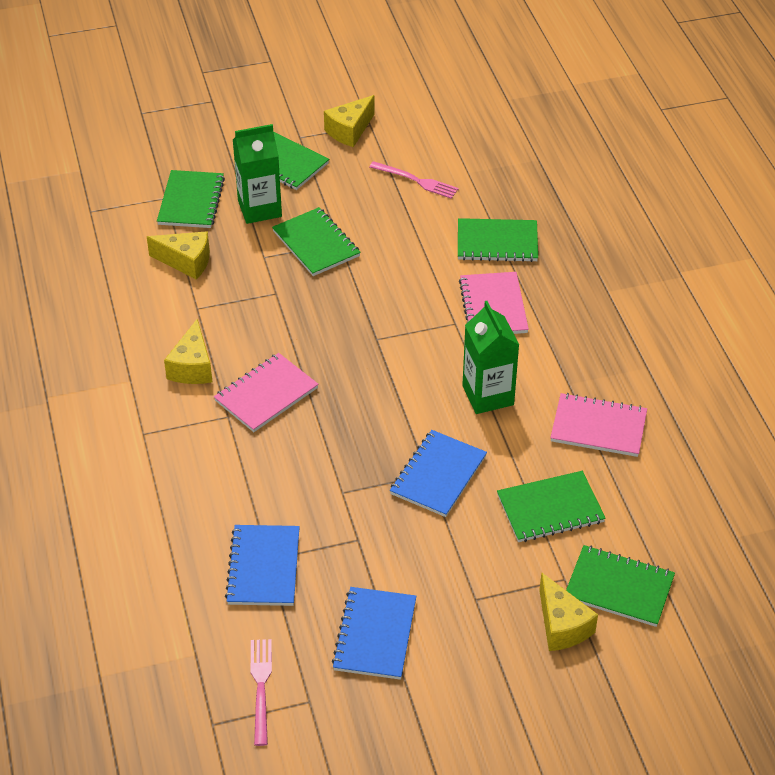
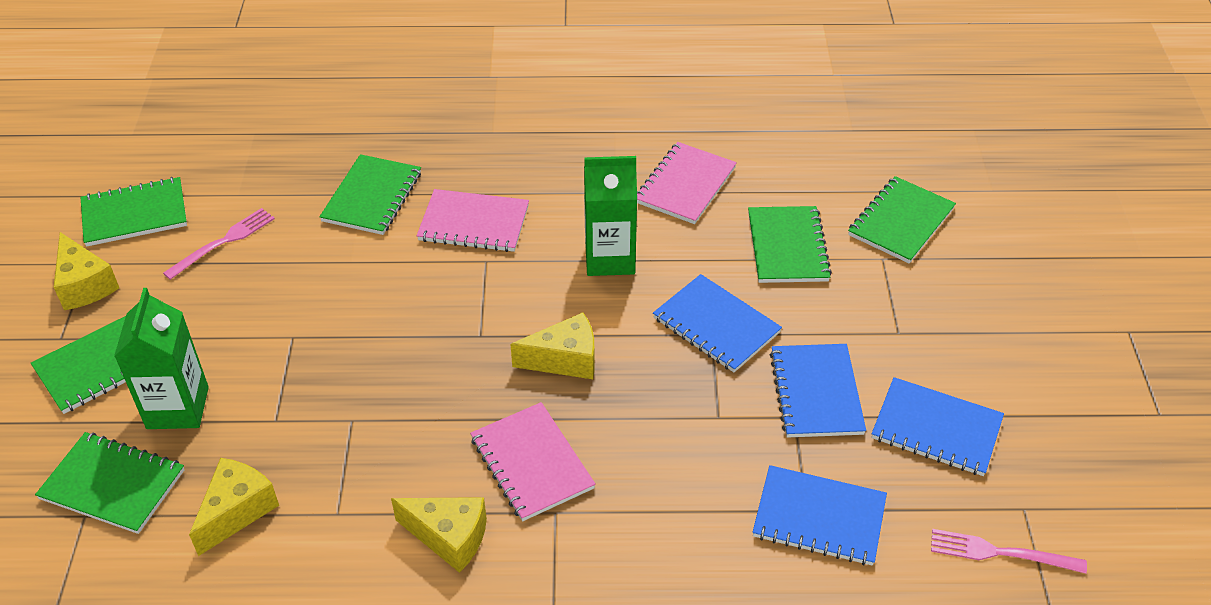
camera: 75 degrees left, 0 degrees up
(316, 244) = (281, 361): green notebook -> green notebook (135, 214)
(388, 550) = (816, 392): none -> blue notebook
(561, 626) = (943, 274): yellow cheese -> yellow cheese (565, 360)

